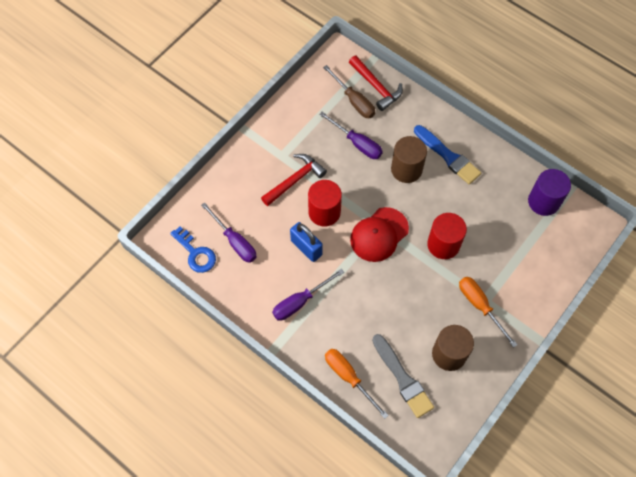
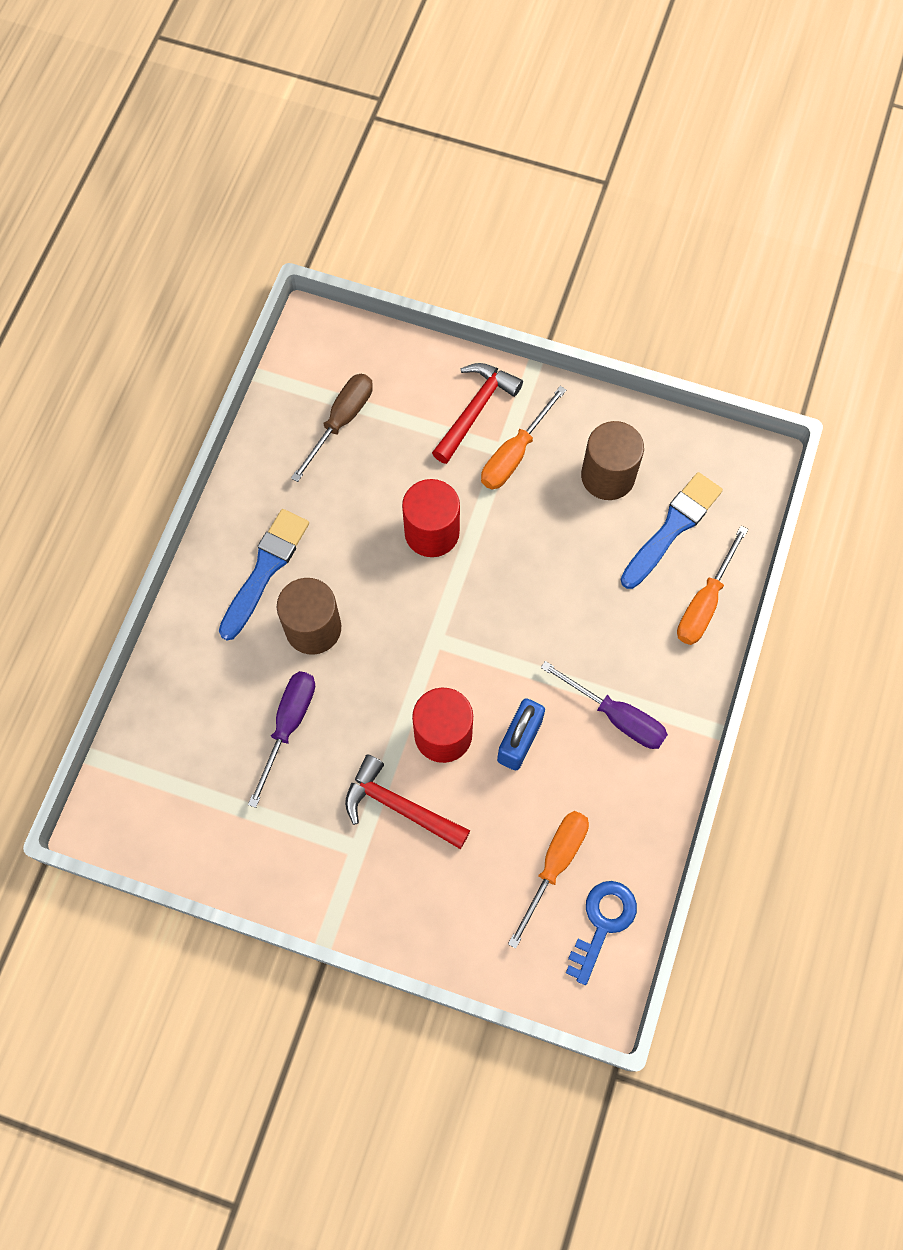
camera: 110 degrees left, 5 degrees up
(235, 241) = (554, 864): purple screwdriver -> orange screwdriver
(354, 101) = (200, 761): brown screwdriver -> brown screwdriver (341, 421)
(376, 87) = (157, 732): red hammer -> red hammer (475, 410)
(379, 234) = (451, 634): red cap -> none
(403, 378) = (672, 527): grey brush -> blue brush
(543, 201) = (301, 408): purple cylinder -> none

